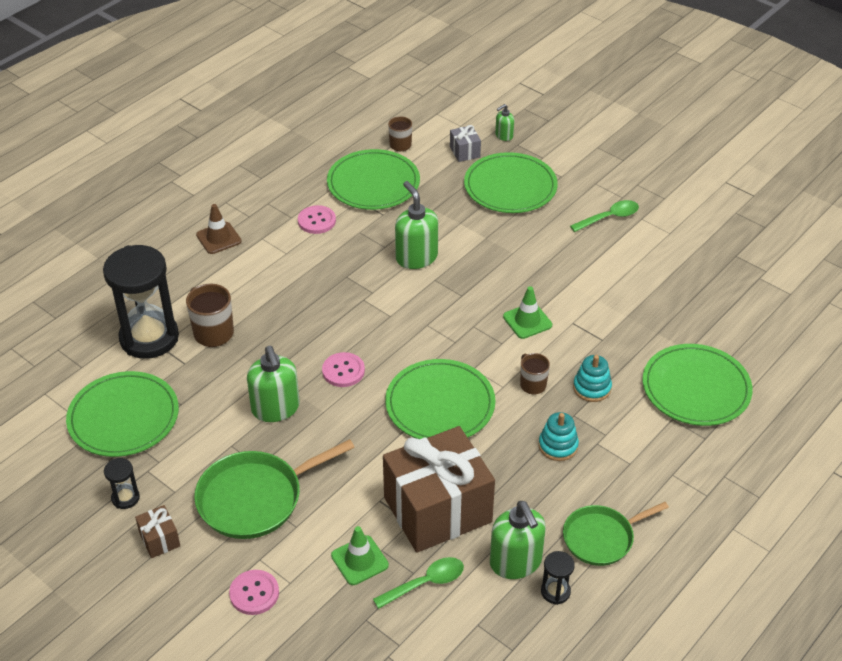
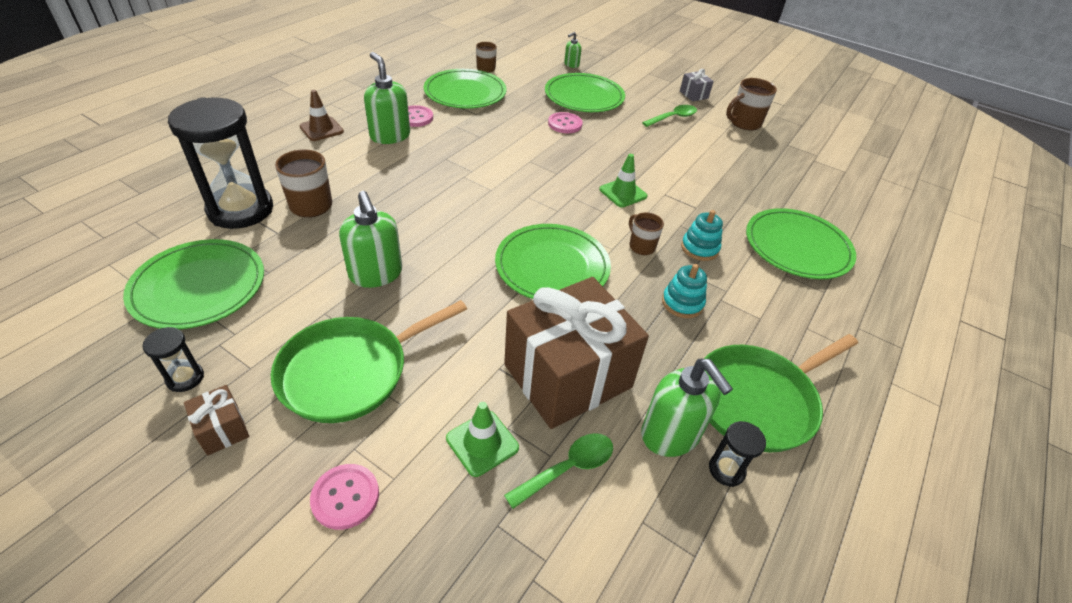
camera: 10 degrees left, 0 degrees up
(343, 371) = (448, 237): pink button -> pink button (565, 124)
(416, 257) = (510, 144): green soap dispenser -> green soap dispenser (390, 136)
(465, 152) = (541, 74): grey gift -> grey gift (693, 95)
(601, 538) = (758, 400): green pan -> green pan, size x1.52
(693, 224) = (744, 123): none -> brown mug

